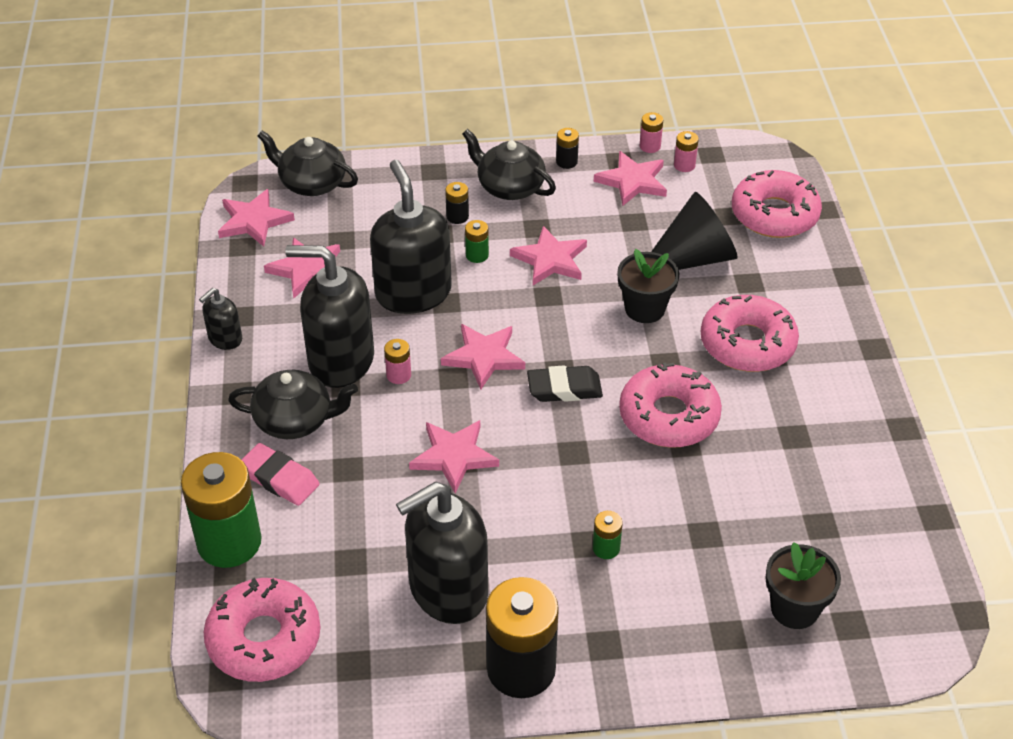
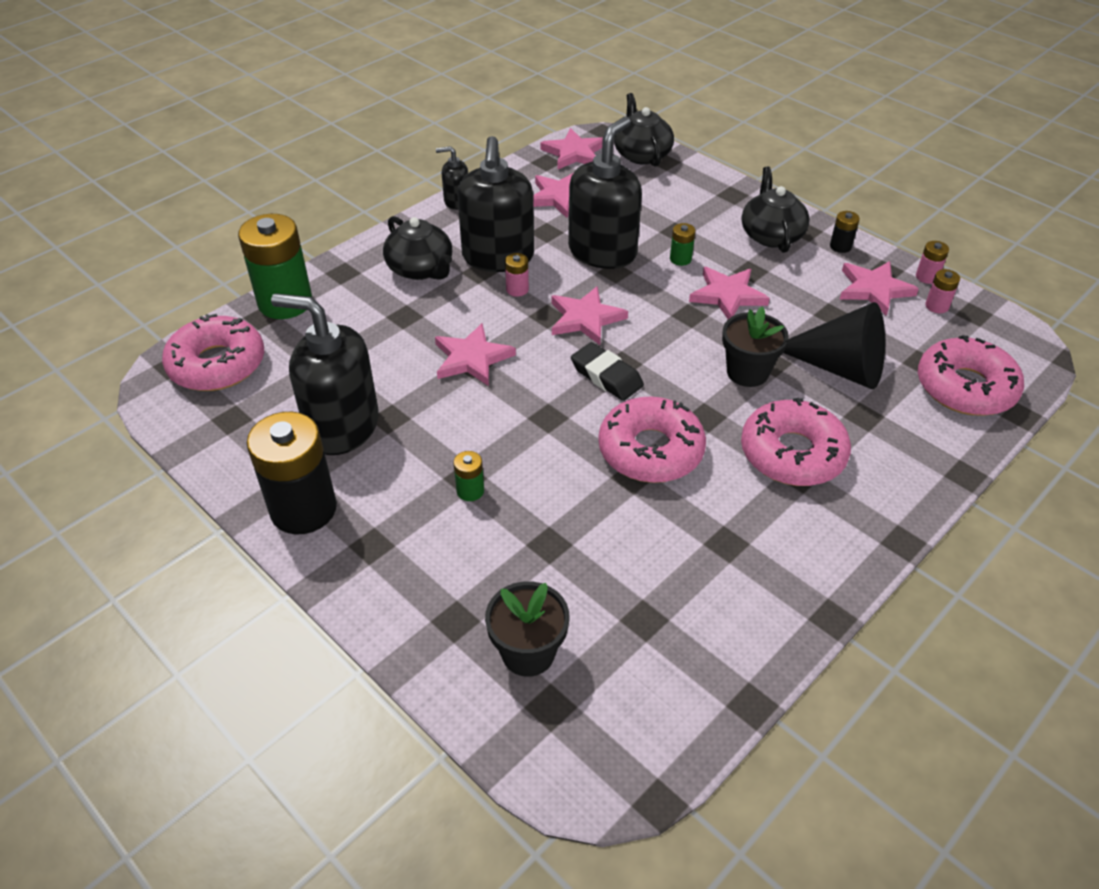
camera: 50 degrees right, 0 degrees up
(279, 479) = (362, 292): pink eraser -> none
(340, 361) = (498, 257): black soap dispenser -> black soap dispenser turned 150 degrees counterclockwise
(457, 216) = (704, 229): black battery -> none

